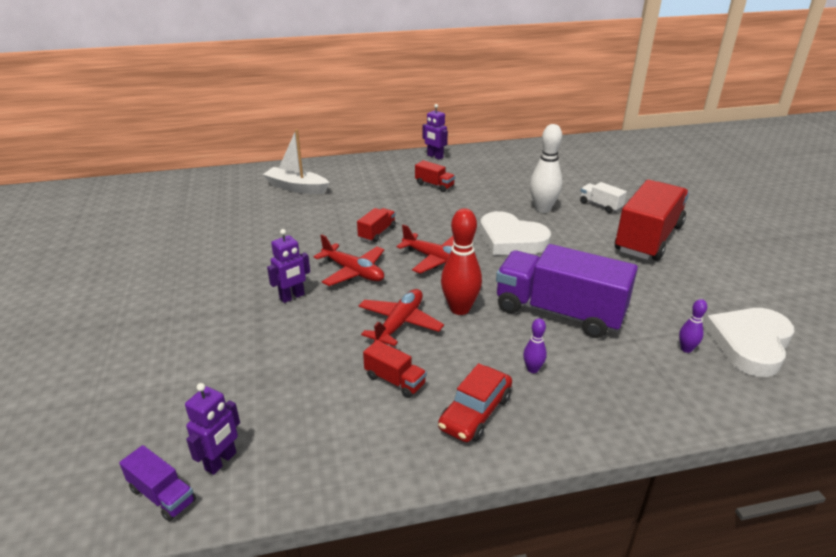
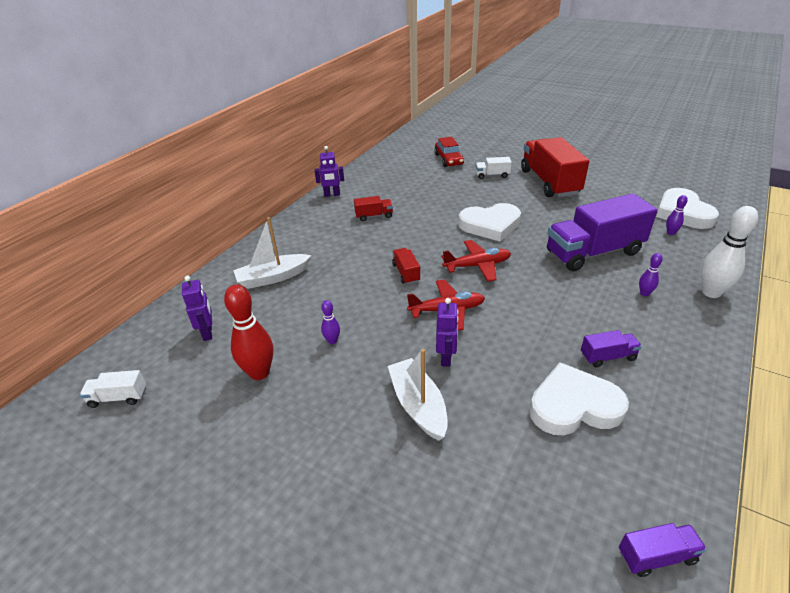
camera: 45 degrees left, 5 degrees up
(123, 202) = (118, 397): none -> white truck
(221, 461) = (636, 497): purple robot -> purple robot (208, 333)
(224, 308) = (418, 405): none -> white boat
(255, 242) = (332, 341): none -> purple bowling pin
(303, 385) = (574, 405): none -> white heart
(395, 380) = (607, 357): red truck -> purple truck
(399, 323) = (541, 321): red plane -> none
(460, 309) = (550, 287): red bowling pin -> red bowling pin (259, 373)
(475, 412) = (671, 339): red car -> red car (448, 159)
(542, 209) = (468, 195): white bowling pin -> white bowling pin (711, 292)

